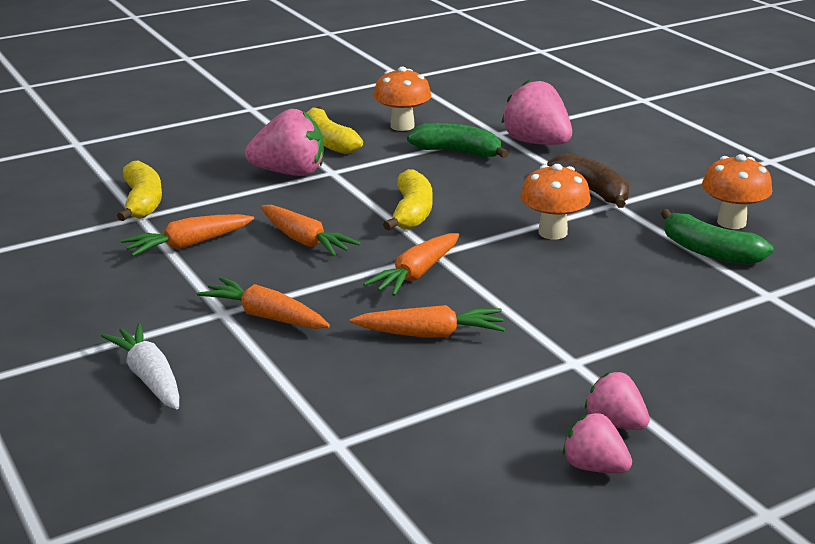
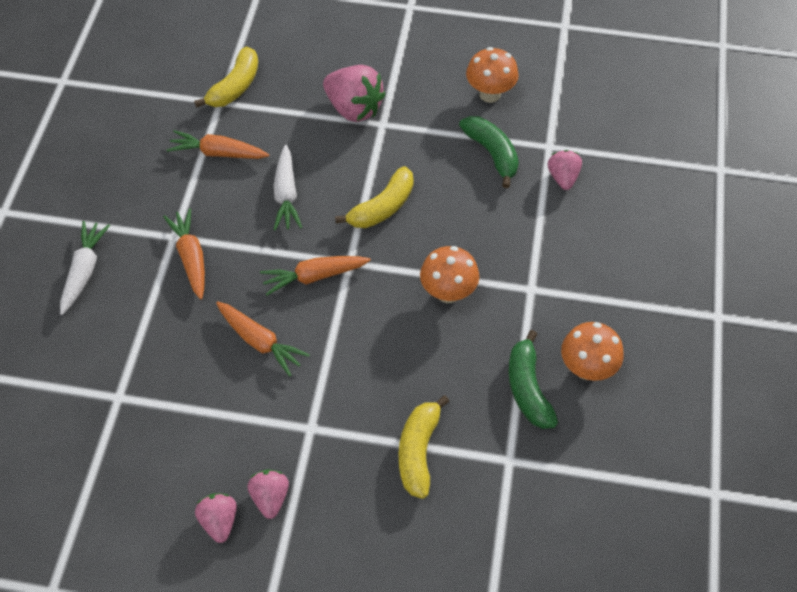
camera: 40 degrees right, 30 degrees up
(304, 241) = (286, 194): orange carrot -> white carrot
(327, 141) = (417, 83): yellow banana -> yellow banana (418, 451)
(536, 143) = (563, 177): pink strawberry -> pink strawberry, size x0.58
(592, 191) = (531, 264): brown banana -> none

